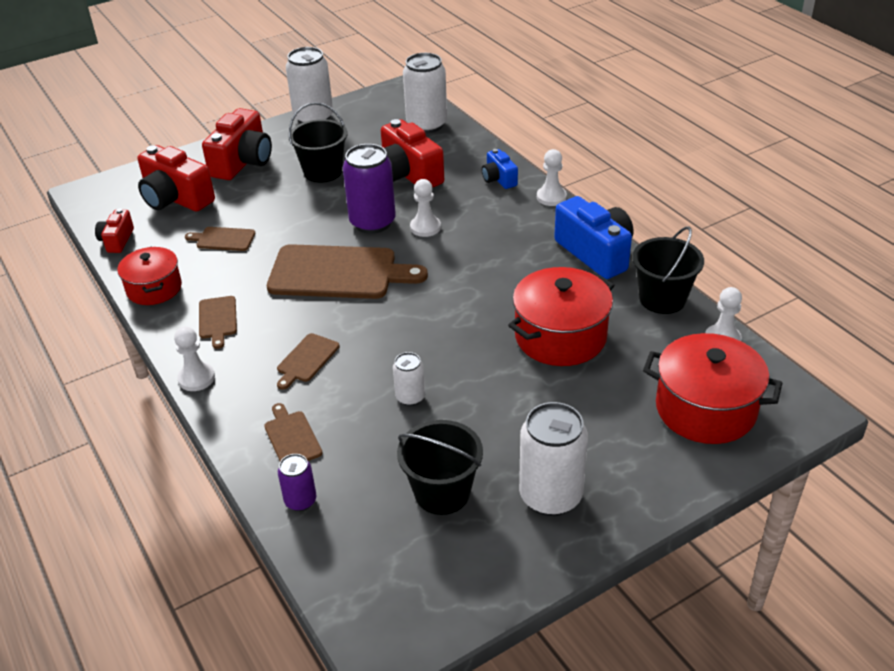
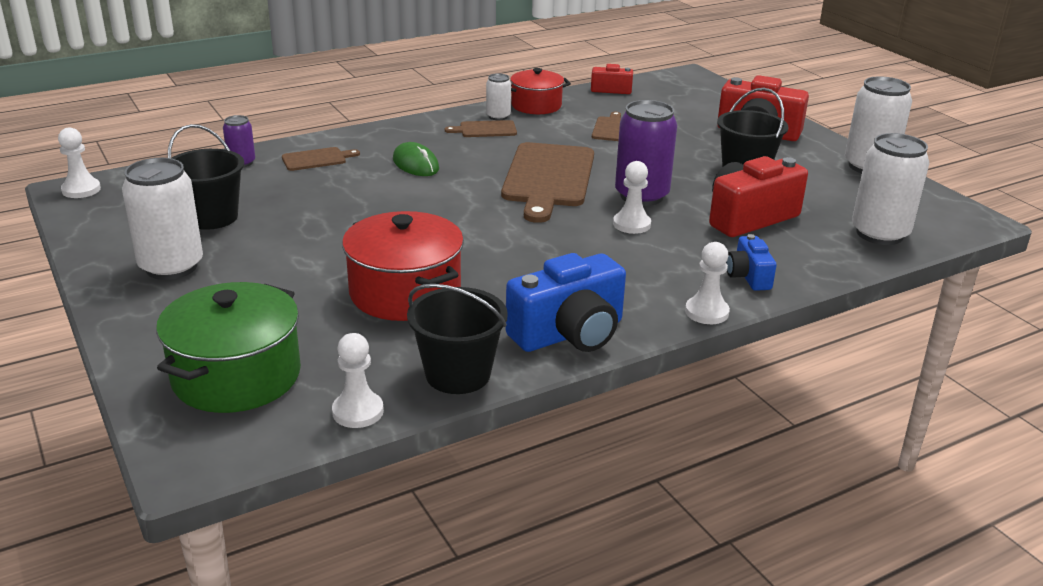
camera: 90 degrees right, 10 degrees down
(176, 199) = (682, 108): red camera -> none
(196, 378) = (408, 124): white pawn -> white pawn (81, 190)
(307, 360) = (415, 164): brown cutting board -> green mouse
(410, 397) = (342, 207): white can -> white can (498, 116)
(499, 179) = (748, 276): blue camera -> blue camera turned 75 degrees counterclockwise
(705, 409) = (236, 376): red pot -> green pot

